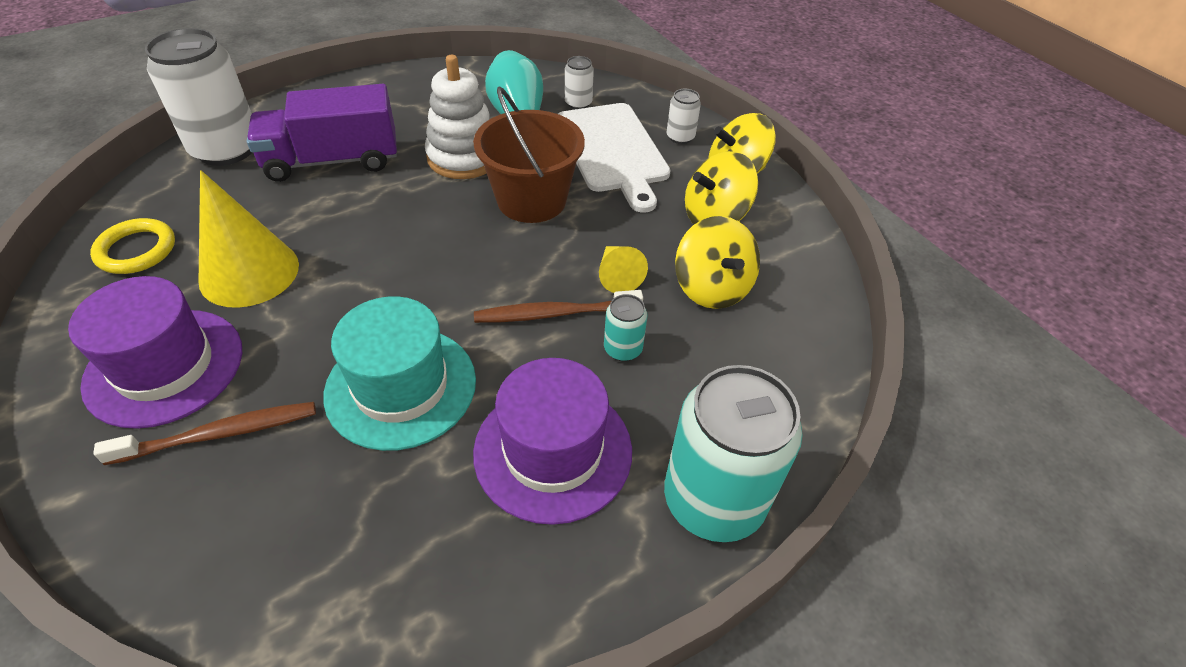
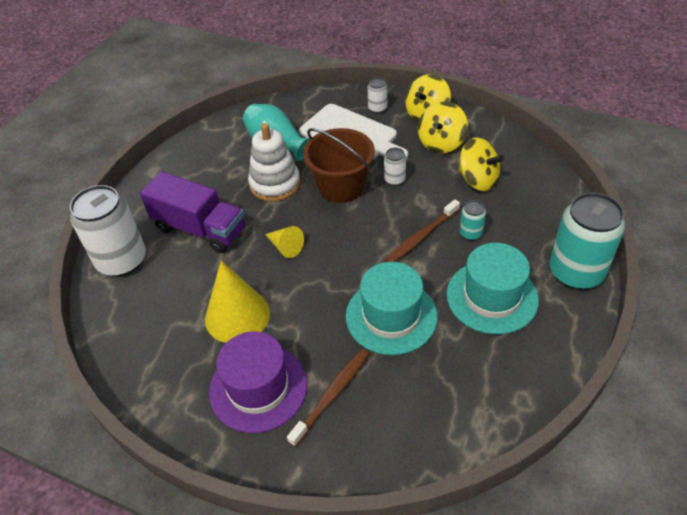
camera: 30 degrees left, 0 degrees up
(136, 250) = (151, 346): yellow ring -> none
(332, 161) = (200, 229): purple truck -> purple truck turned 105 degrees counterclockwise
(553, 451) = (492, 297): purple hat -> turquoise hat
(578, 103) = (300, 117): white can -> white can (394, 179)
(617, 275) = (429, 200): yellow cone -> yellow cone (285, 247)

